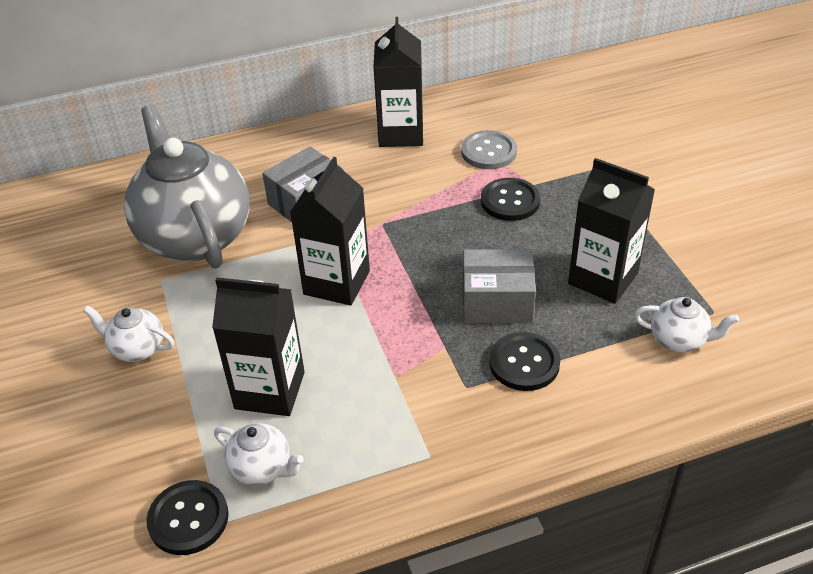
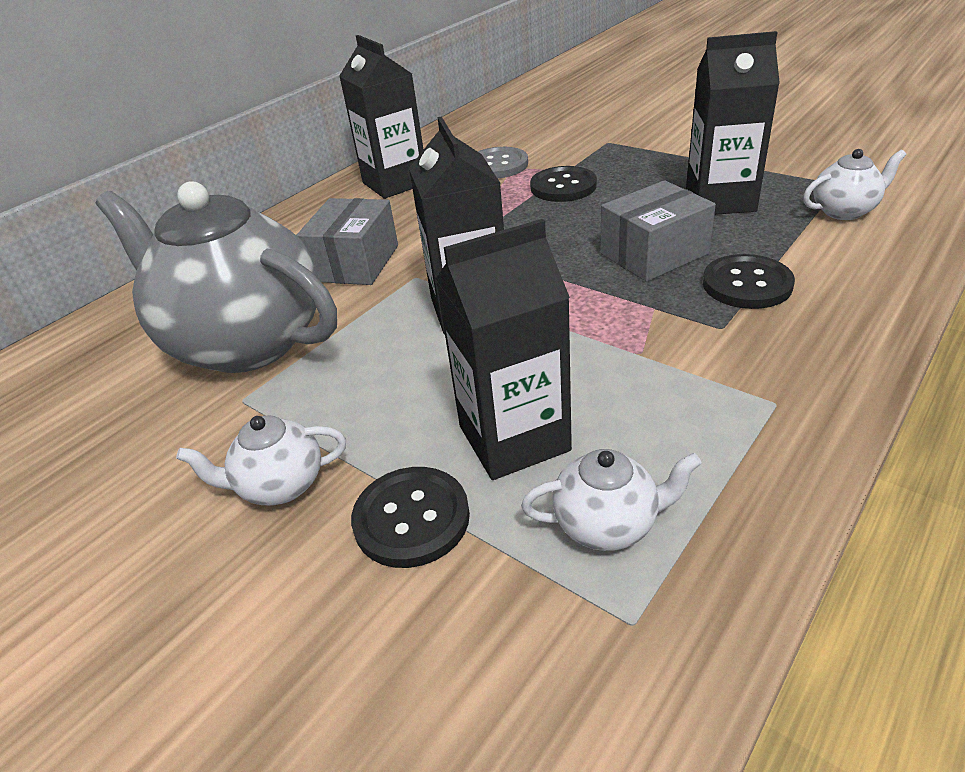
camera: 30 degrees left, 5 degrees down
(188, 519) = (582, 648): black button -> black button (411, 518)

